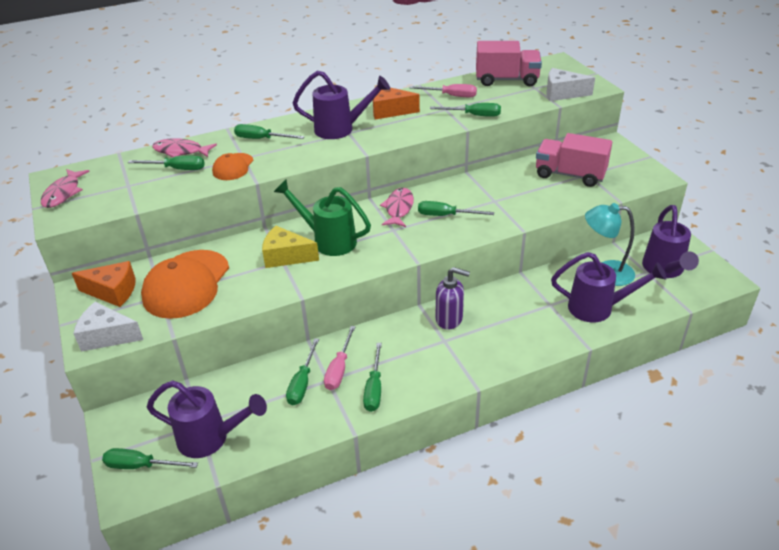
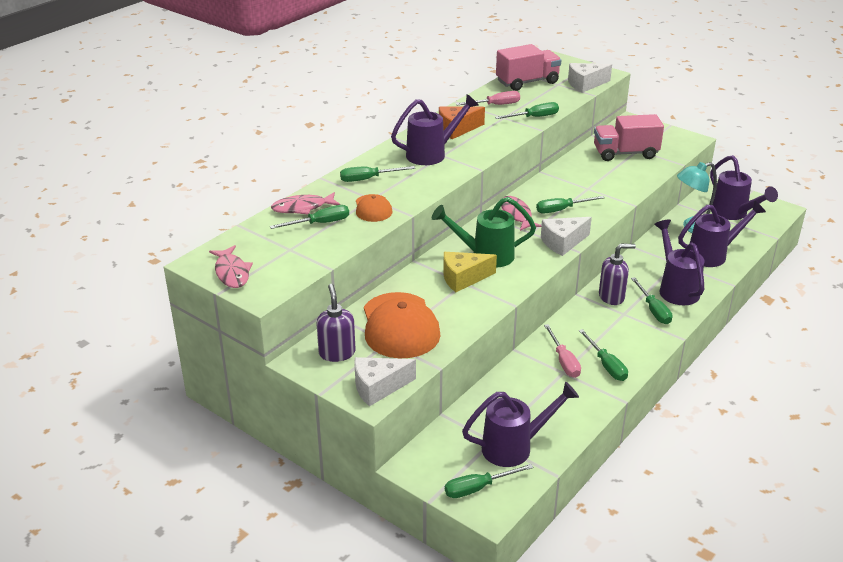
camera: 30 degrees left, 5 degrees down
(113, 292) = (337, 353): orange cheese -> purple soap dispenser
(302, 383) = (545, 381): green screwdriver -> green screwdriver (653, 310)
(411, 249) = (562, 242): none -> white cheese
(523, 332) = (676, 288): none -> purple watering can

